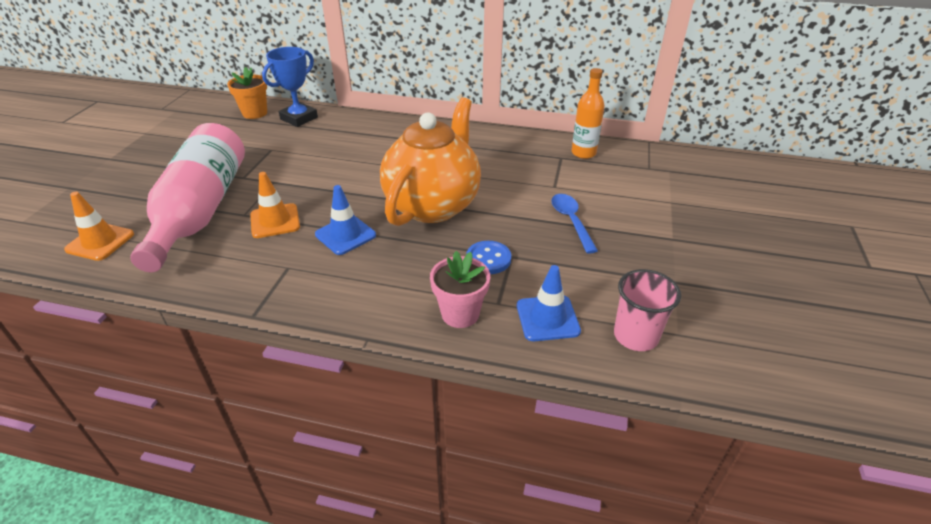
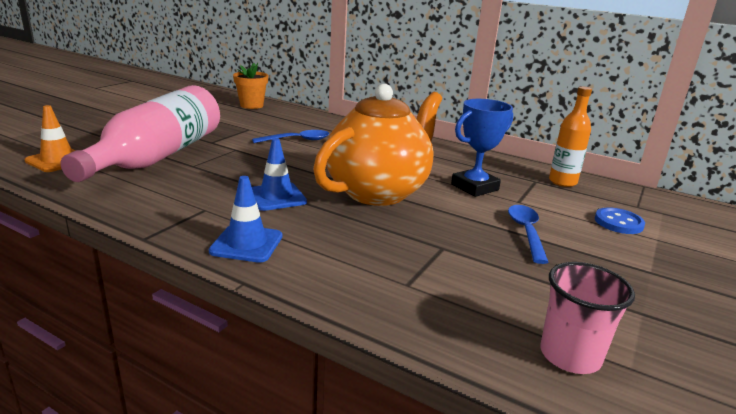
camera: 15 degrees right, 15 degrees down
(275, 221) = (217, 175): orange traffic cone -> none
(299, 118) = (287, 114): blue trophy -> blue trophy (474, 187)
(327, 154) = (297, 140): none -> blue spoon
(460, 314) = (358, 284): pink flower pot -> none
(488, 259) = (415, 244): blue button -> blue button (618, 223)
(547, 318) = (460, 311): blue traffic cone -> blue traffic cone (246, 244)

